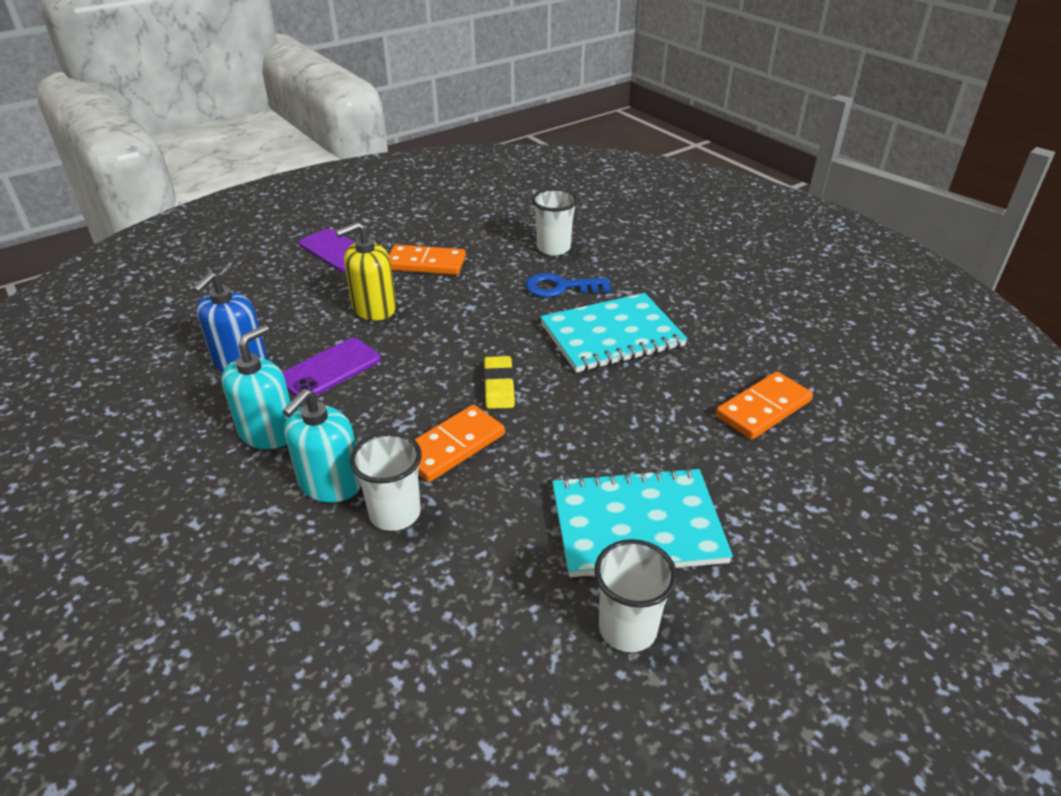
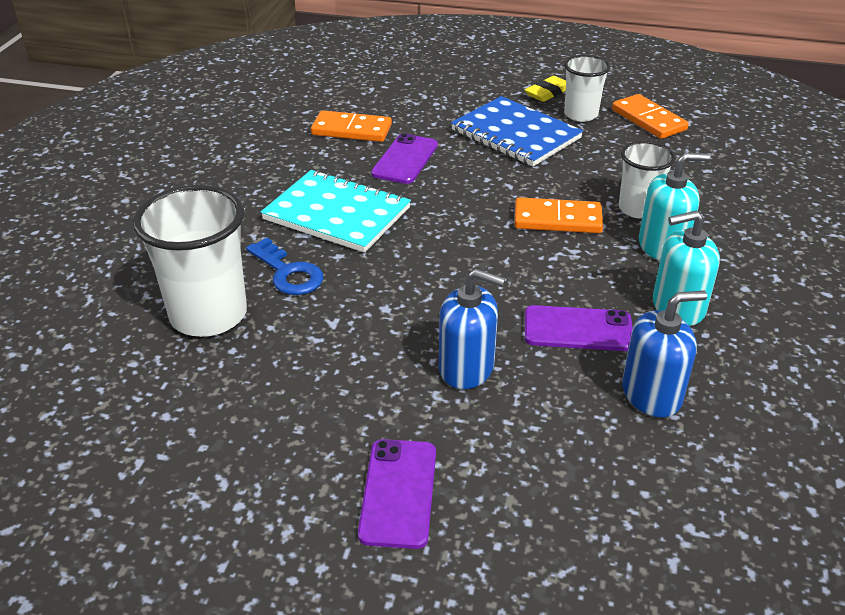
camera: 130 degrees left, 0 degrees up
(374, 308) = (466, 367): yellow soap dispenser -> blue soap dispenser
(426, 263) = (341, 389): orange domino -> orange domino (648, 120)
(499, 386) = (472, 233): yellow eraser -> yellow eraser (548, 92)
(553, 248) = (208, 315): white cup -> white cup, size x1.68
(637, 525) = (515, 134): turquoise notebook -> blue notebook
(664, 413) = (405, 159): none -> purple phone

